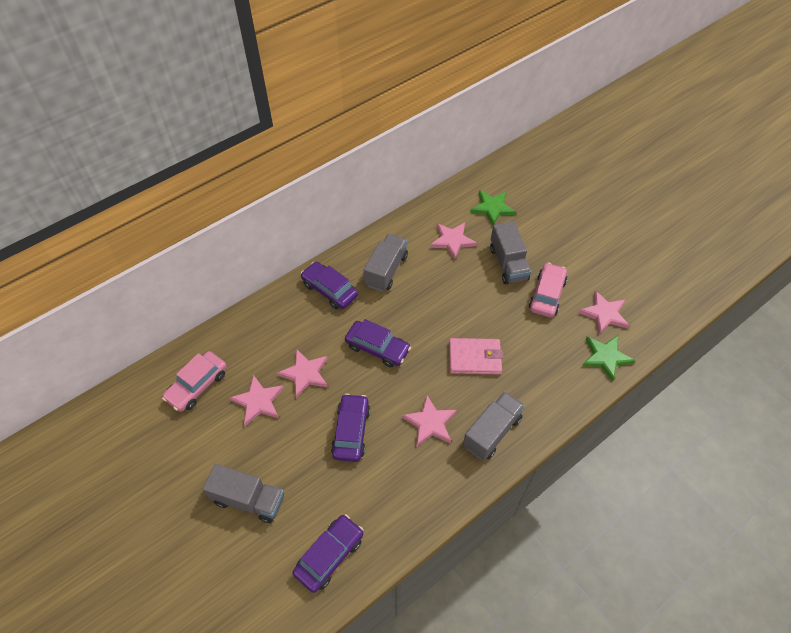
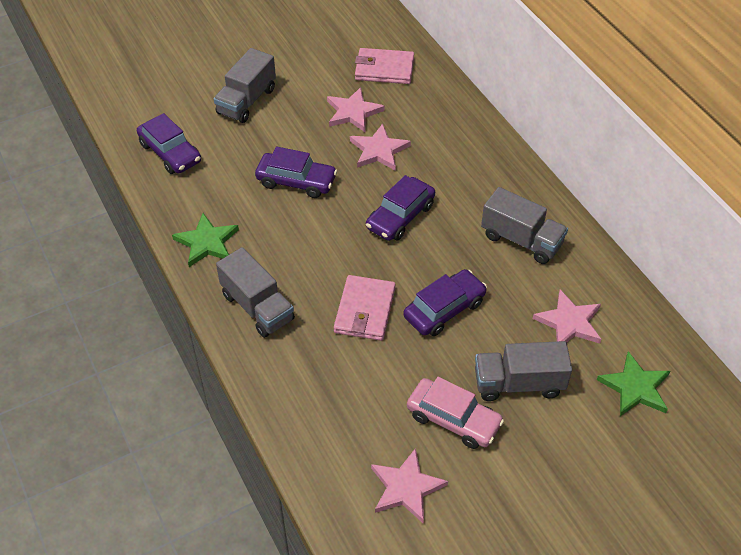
camera: 100 degrees right, 5 degrees down
(197, 385) = (384, 69): pink car -> pink wallet
(330, 290) = (496, 181): purple car -> purple car (444, 309)
(430, 423) = (286, 250): pink star -> none
(605, 357) = (331, 466): green star -> green star (207, 242)

